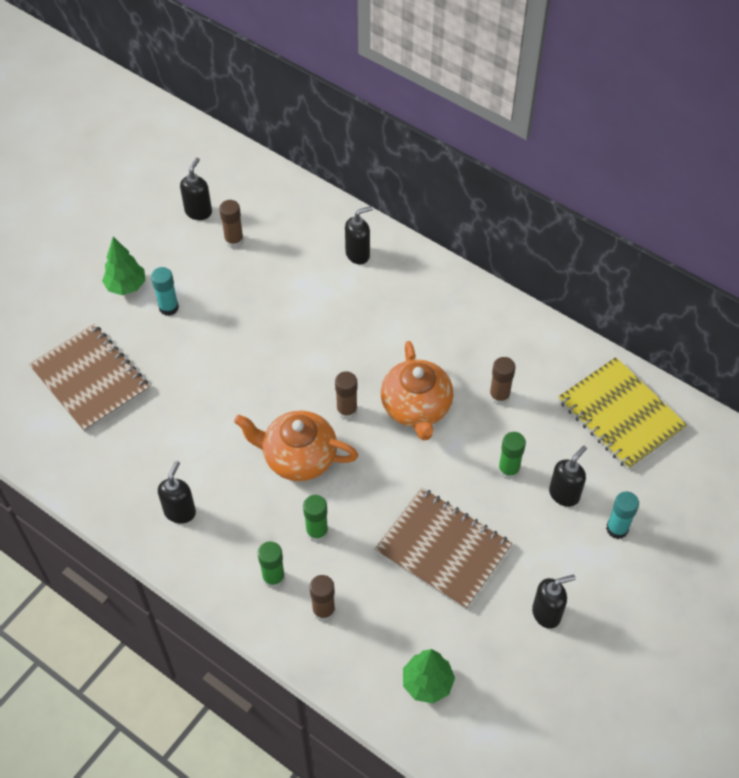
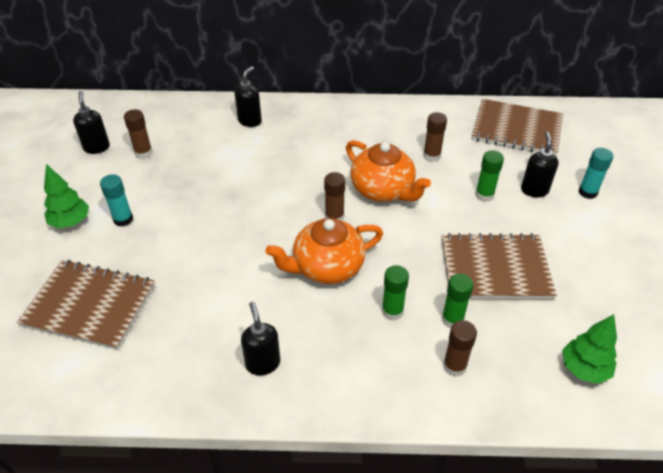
camera: 35 degrees left, 10 degrees down
(273, 578) = (391, 366): green glue stick -> green glue stick (452, 319)
(547, 613) = (606, 268): black soap dispenser -> none
(620, 415) = (516, 129): yellow notebook -> brown notebook

